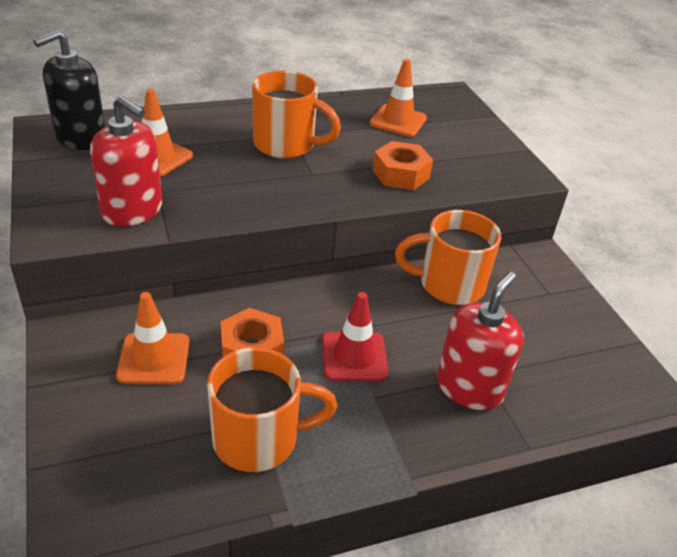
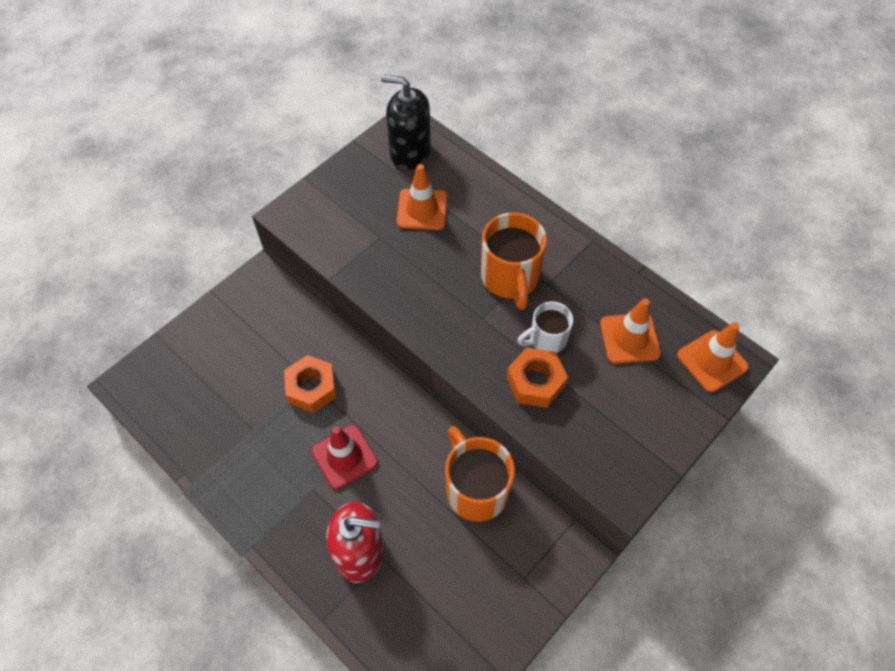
camera: 65 degrees right, 20 degrees up
(132, 210) = (346, 239): red soap dispenser -> none
(154, 359) = (269, 337): orange traffic cone -> orange traffic cone (712, 361)
(259, 439) = (236, 437): orange mug -> none
(364, 153) = (546, 339): none -> white mug

